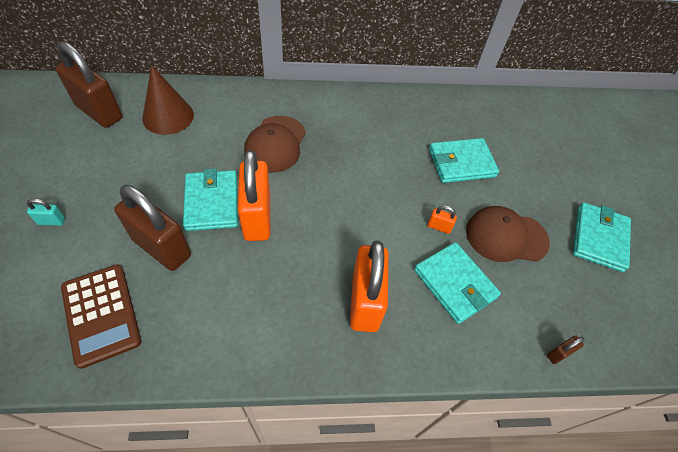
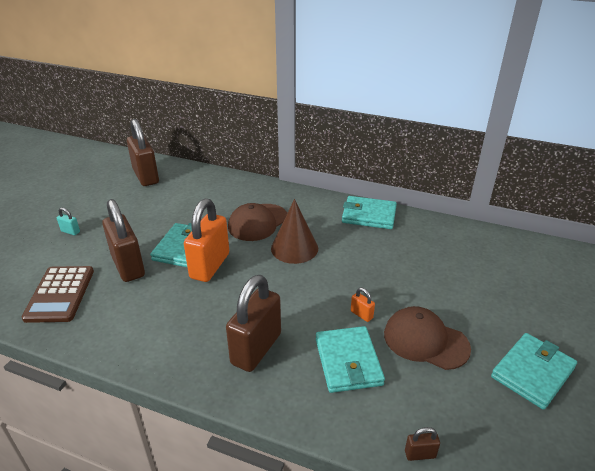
camera: 30 degrees right, 20 degrees down
(168, 116) = (190, 188): brown cone -> brown cone (294, 248)
(365, 302) = (256, 349): orange padlock -> brown padlock
(461, 163) = (416, 273): turquoise wallet -> turquoise wallet (369, 215)

